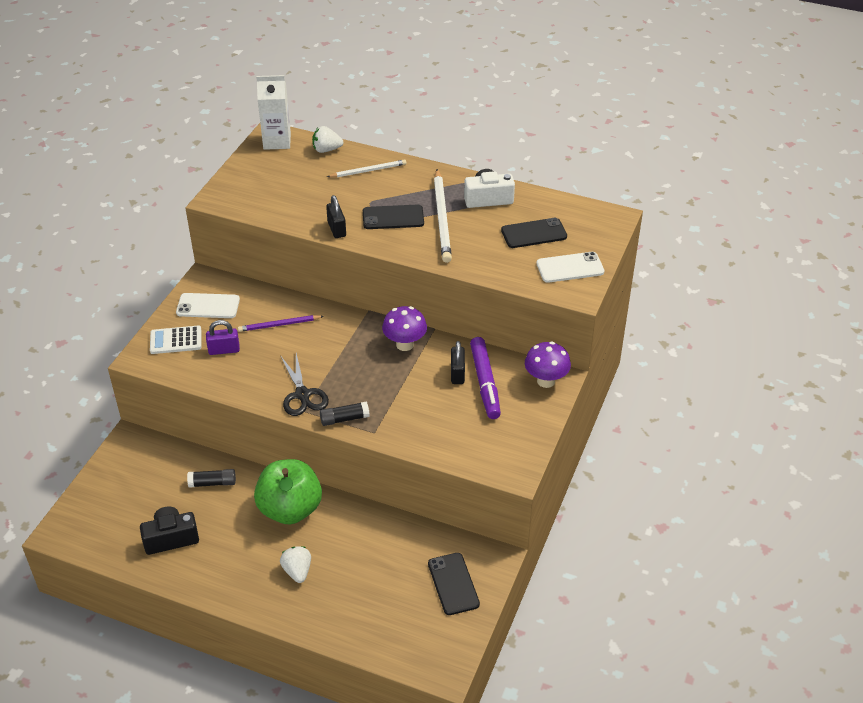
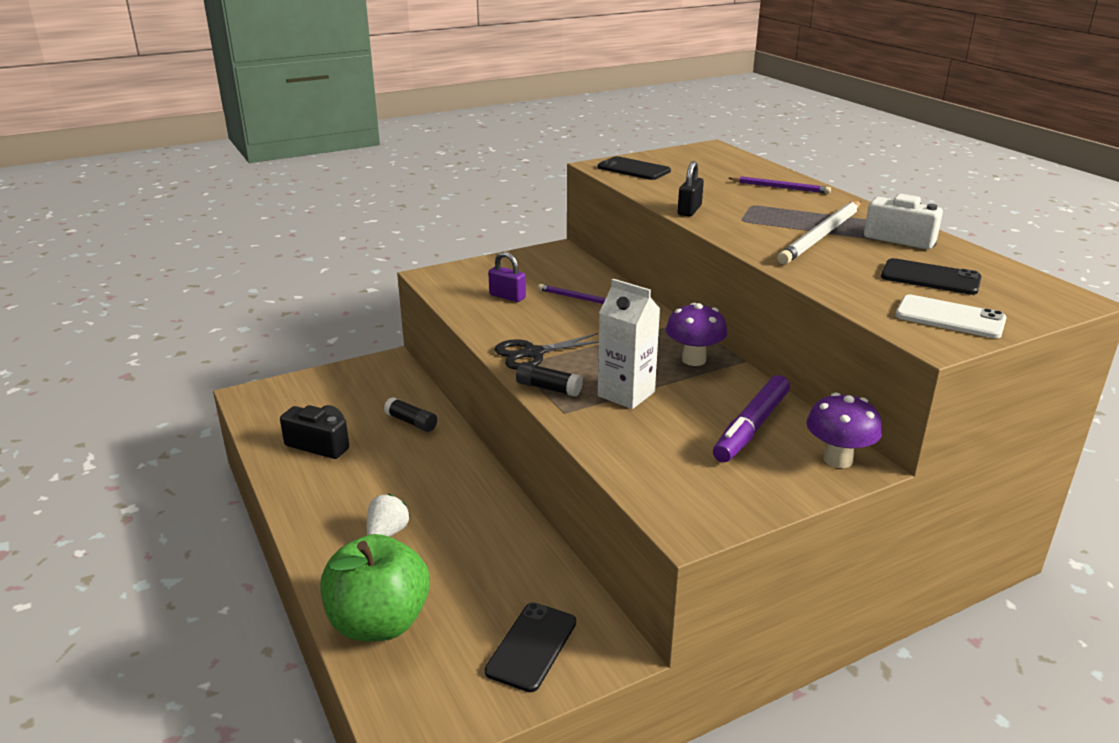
camera: 40 degrees right, 15 degrees down
(176, 340) = (476, 276): white calculator -> none
(208, 306) = (536, 266): white phone -> none
(277, 141) = (711, 151): white carton -> white carton (626, 394)
(290, 509) = (450, 477): green apple -> green apple (379, 622)
(302, 394) = (533, 353): black scissors -> black scissors turned 45 degrees clockwise
(326, 150) = (754, 166): white strawberry -> none
(368, 171) = (780, 187): white pencil -> purple pencil
(393, 217) = (763, 220): black phone -> black phone (633, 169)
(457, 374) = (726, 406): black padlock -> none

